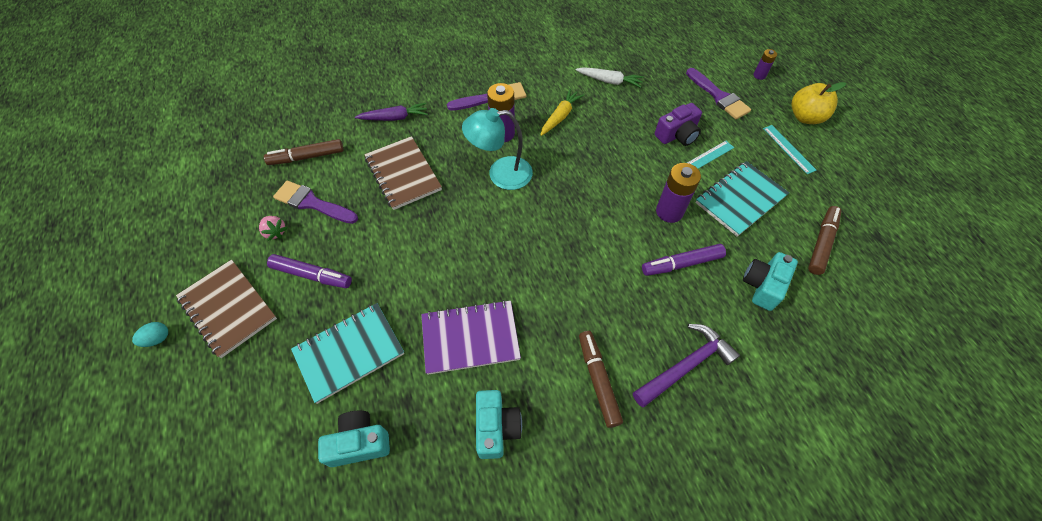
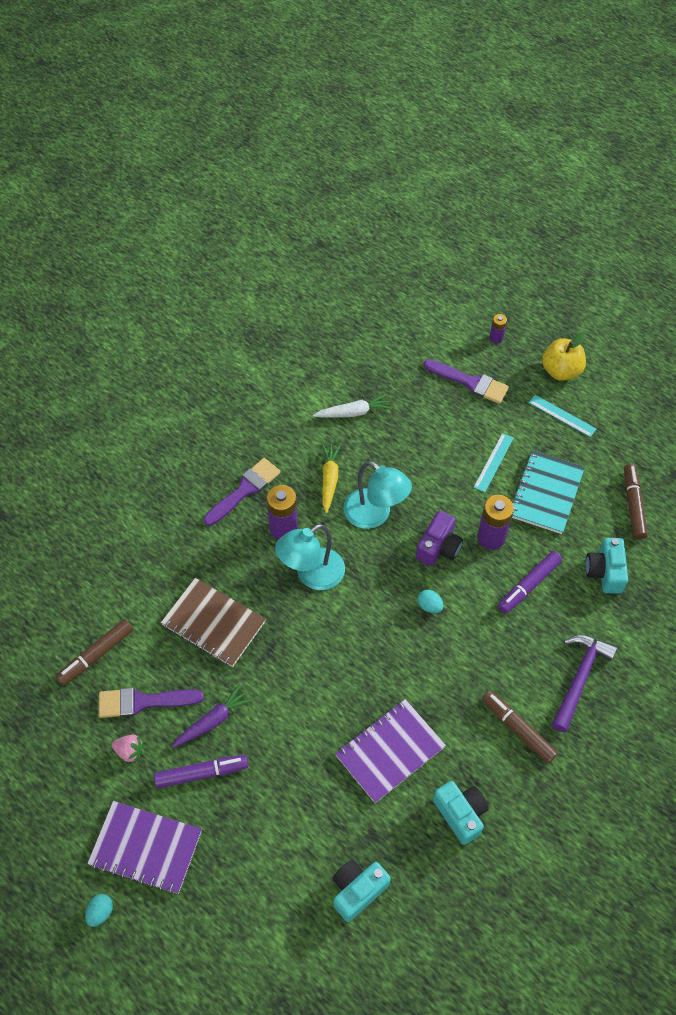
camera: 30 degrees left, 0 degrees up
(228, 308) = (146, 848): brown notebook -> purple notebook
(349, 353) = (292, 823): turquoise notebook -> none
(394, 118) = (157, 563): purple carrot -> purple carrot (213, 721)
(580, 154) = (374, 515): none -> turquoise lamp
(581, 239) = (429, 606): none -> turquoise egg
(677, 135) = (454, 448): purple camera -> purple camera (438, 547)

